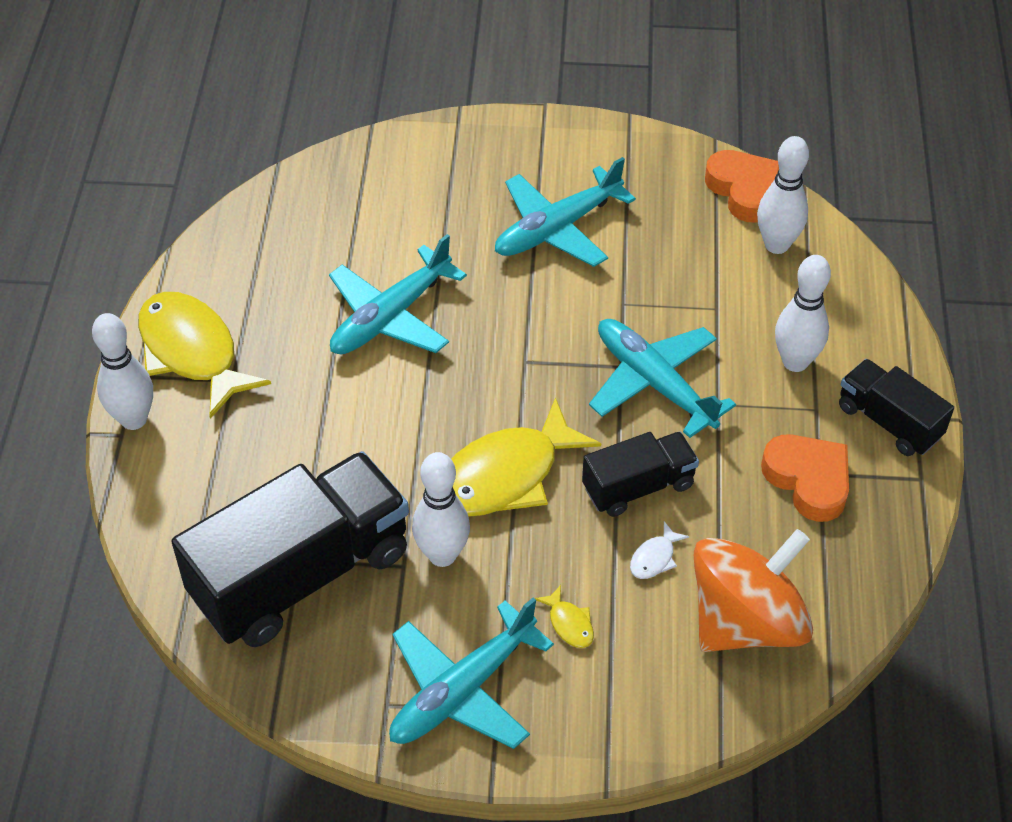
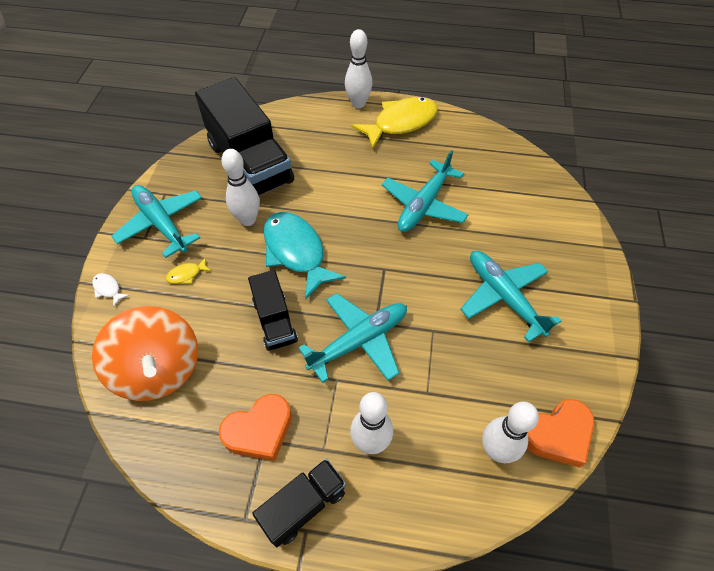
camera: 95 degrees right, 5 degrees up
(391, 316) = (424, 204): turquoise plane -> turquoise plane turned 105 degrees counterclockwise
(505, 475) = (296, 252): yellow fish -> turquoise fish
(654, 558) = (219, 323): white fish -> white fish (108, 289)

